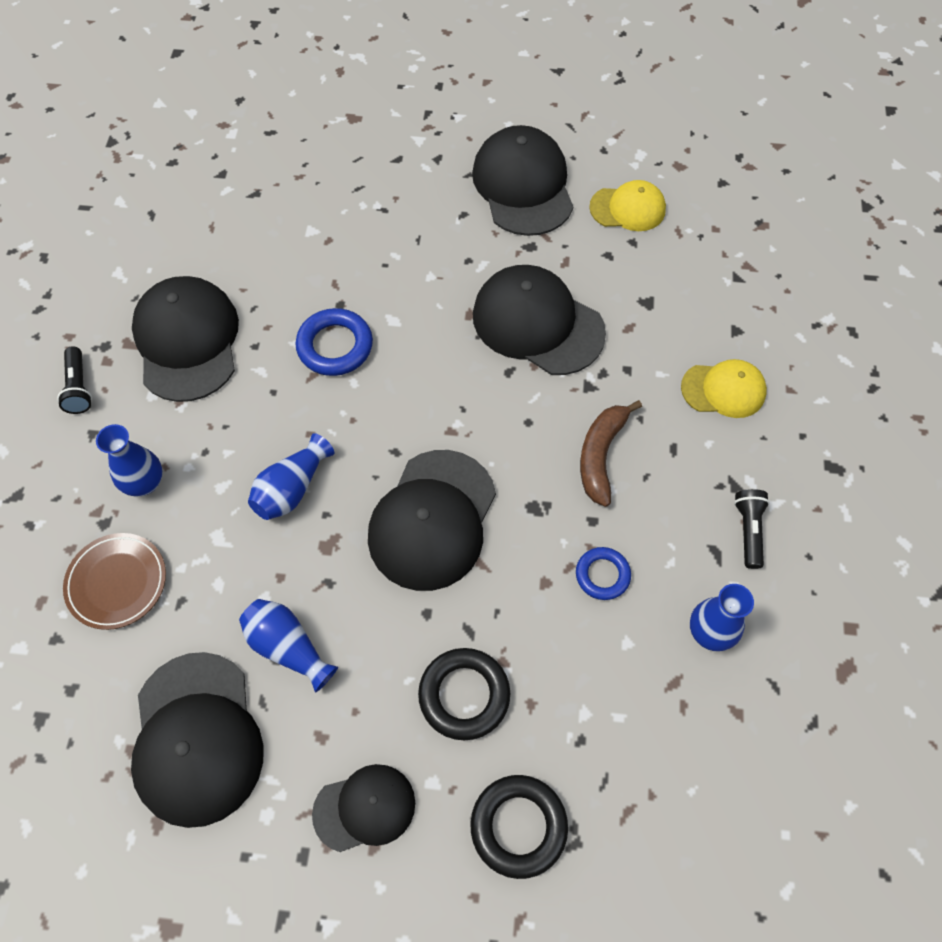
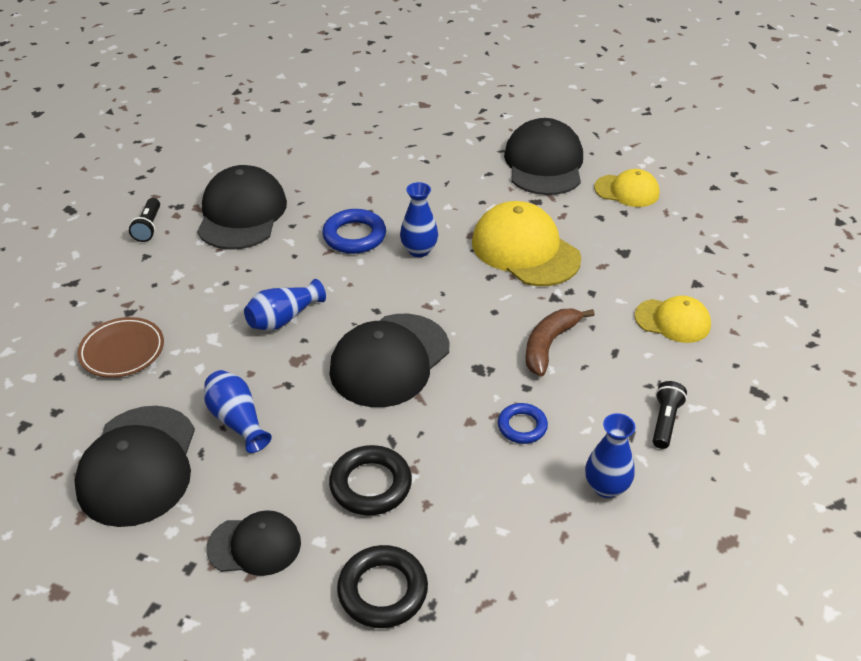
camera: 15 degrees right, 20 degrees down
(145, 483) = (171, 293): blue vase -> blue vase (419, 250)
(537, 323) = (525, 250): black cap -> yellow cap

